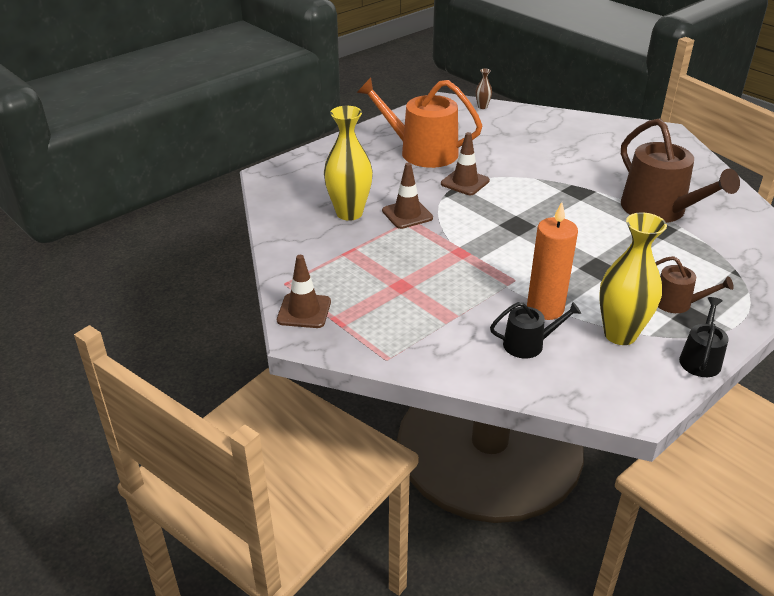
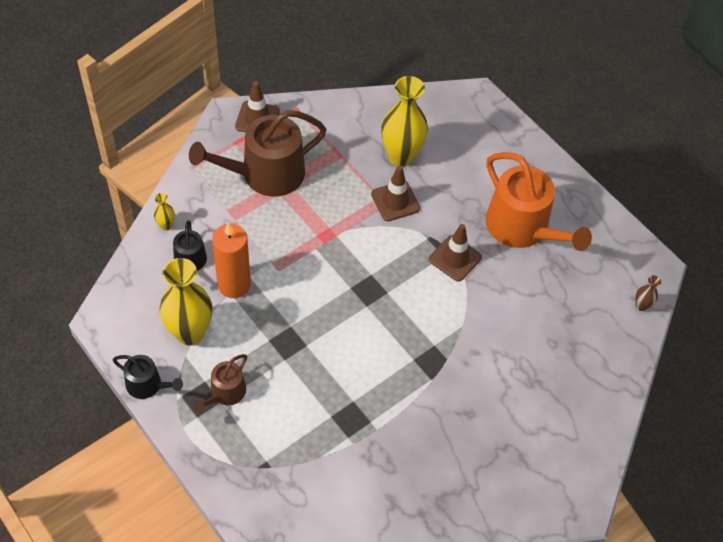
camera: 90 degrees right, 20 degrees up
(422, 152) = (522, 228): orange watering can -> orange watering can turned 120 degrees clockwise
(482, 370) = (166, 225): none -> yellow vase
(659, 210) = (387, 432): brown watering can -> brown watering can (265, 174)

